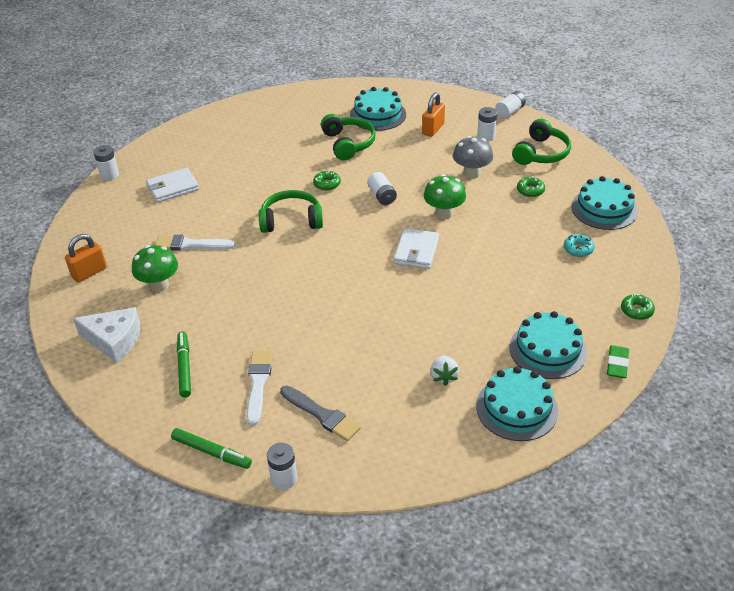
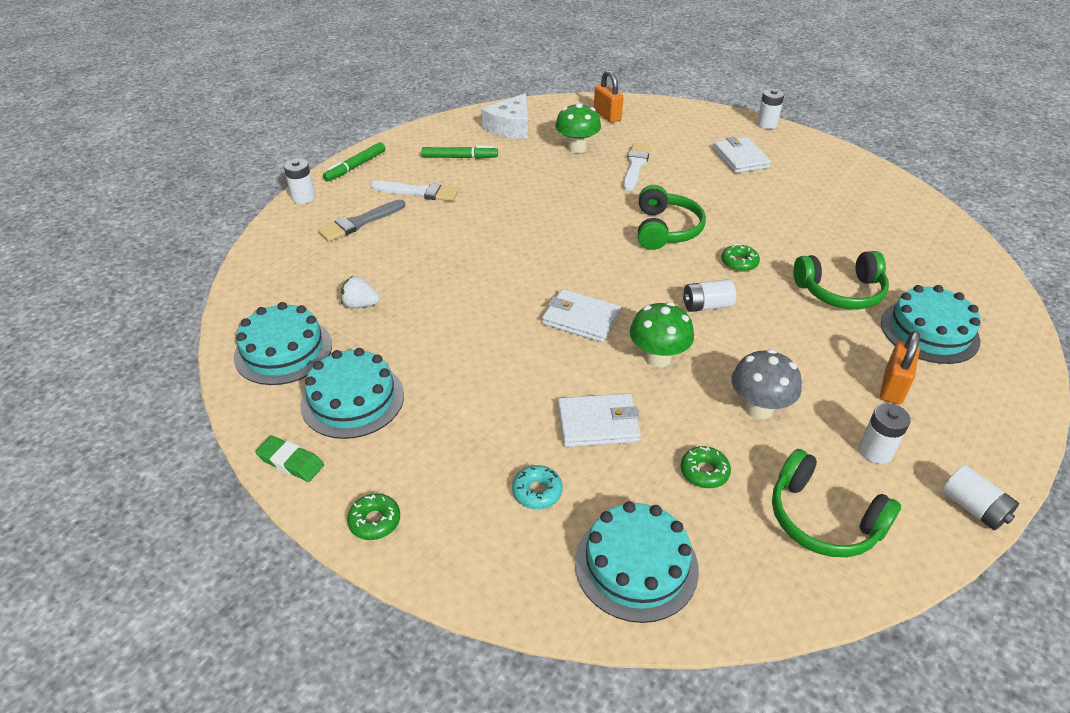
camera: 100 degrees right, 0 degrees up
(433, 129) = (892, 387): orange padlock -> orange padlock turned 75 degrees clockwise
(513, 232) = (598, 423): none -> white wallet

